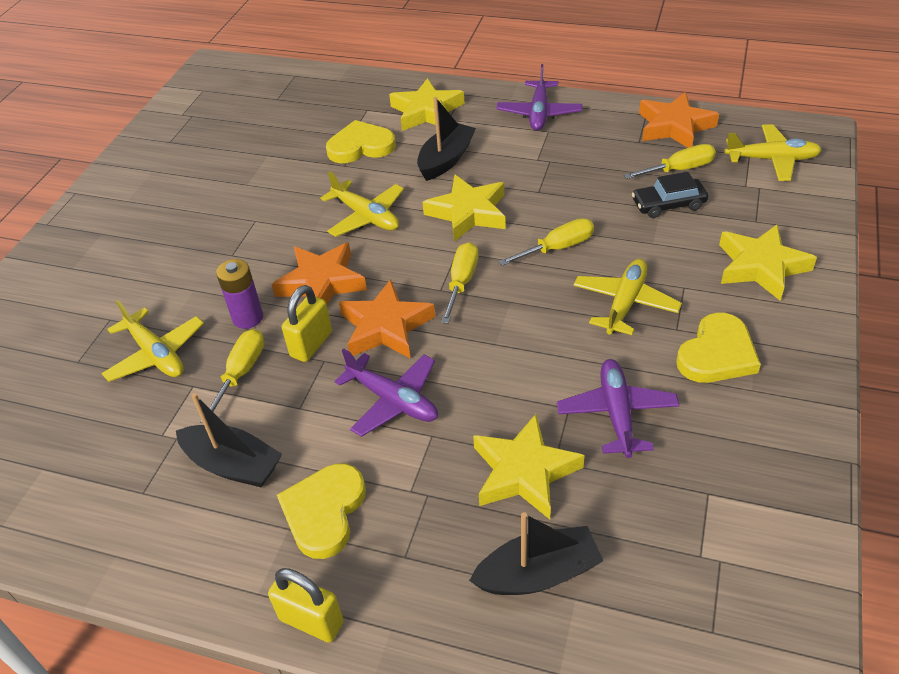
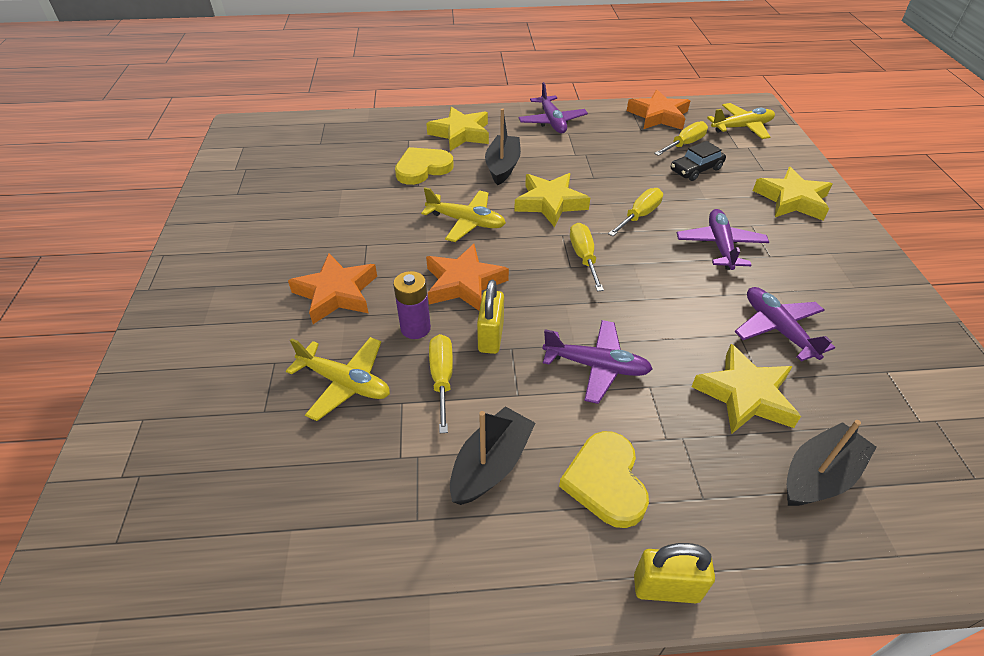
camera: 25 degrees left, 0 degrees up
(233, 465) = (491, 465): black boat -> black boat turned 60 degrees counterclockwise
(385, 327) = (546, 307): orange star -> orange star (336, 293)
(625, 303) = (720, 246): yellow plane -> purple plane
(717, 354) = (812, 267): yellow heart -> none

